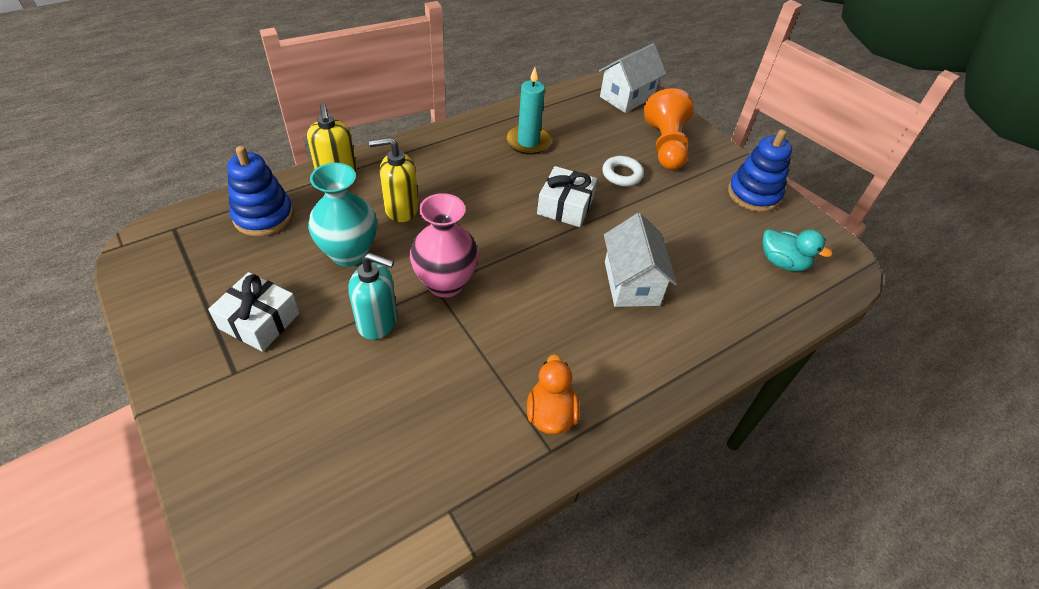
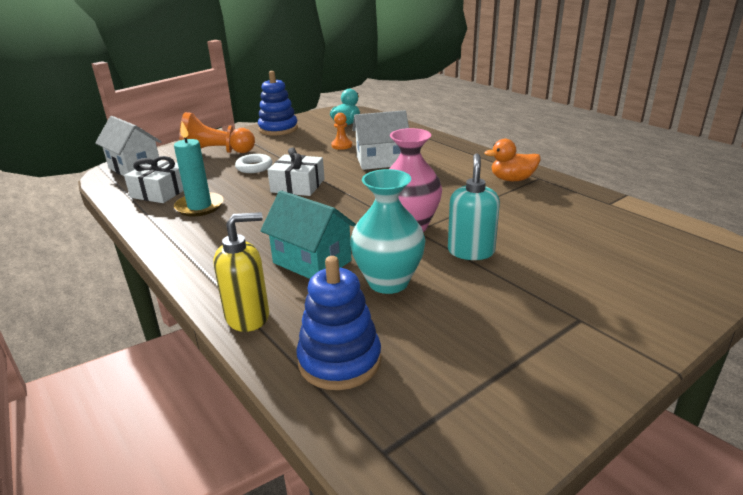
camera: 90 degrees left, 20 degrees down
(259, 321) = (508, 319): white gift -> white gift (160, 192)
(401, 209) = (312, 262): yellow soap dispenser -> turquoise house
(690, 250) = (341, 145): none -> orange pawn

